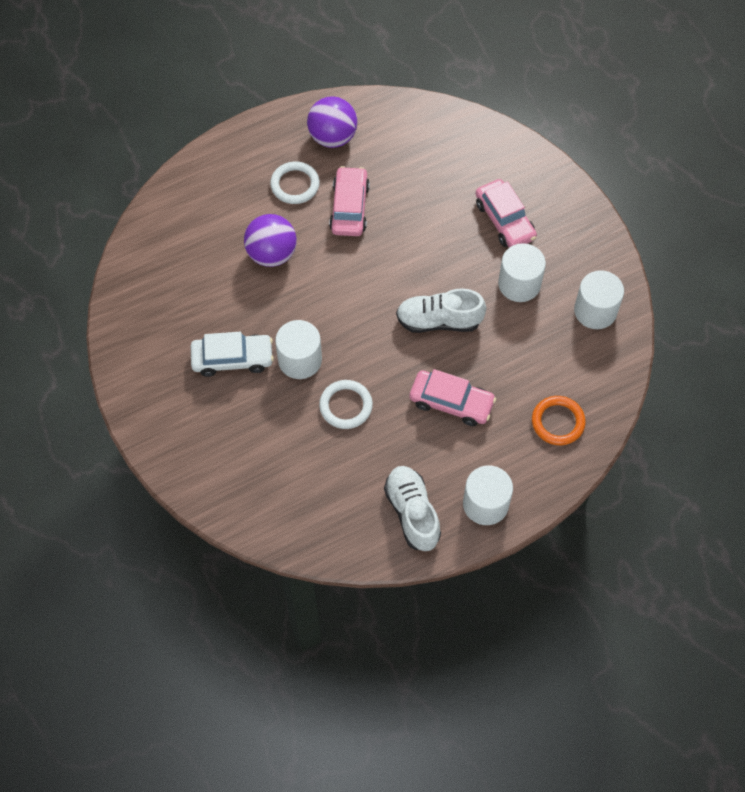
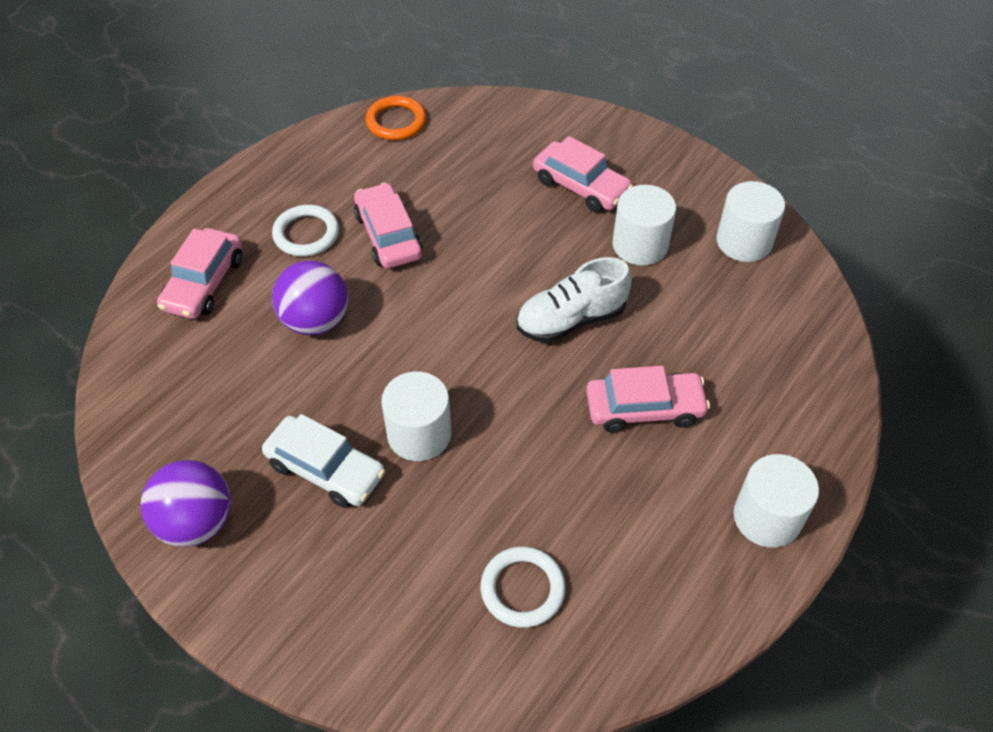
camera: 25 degrees left, 10 degrees down
(212, 197) = (204, 283): none -> pink car
(232, 359) = (325, 469): white car -> white car turned 60 degrees clockwise
(332, 137) = (327, 169): purple ball -> purple ball (196, 522)
(346, 406) = (512, 468): white ring -> white ring (522, 589)
(412, 513) = (681, 571): white shoe -> none
(558, 422) = (786, 379): orange ring -> orange ring (396, 122)

